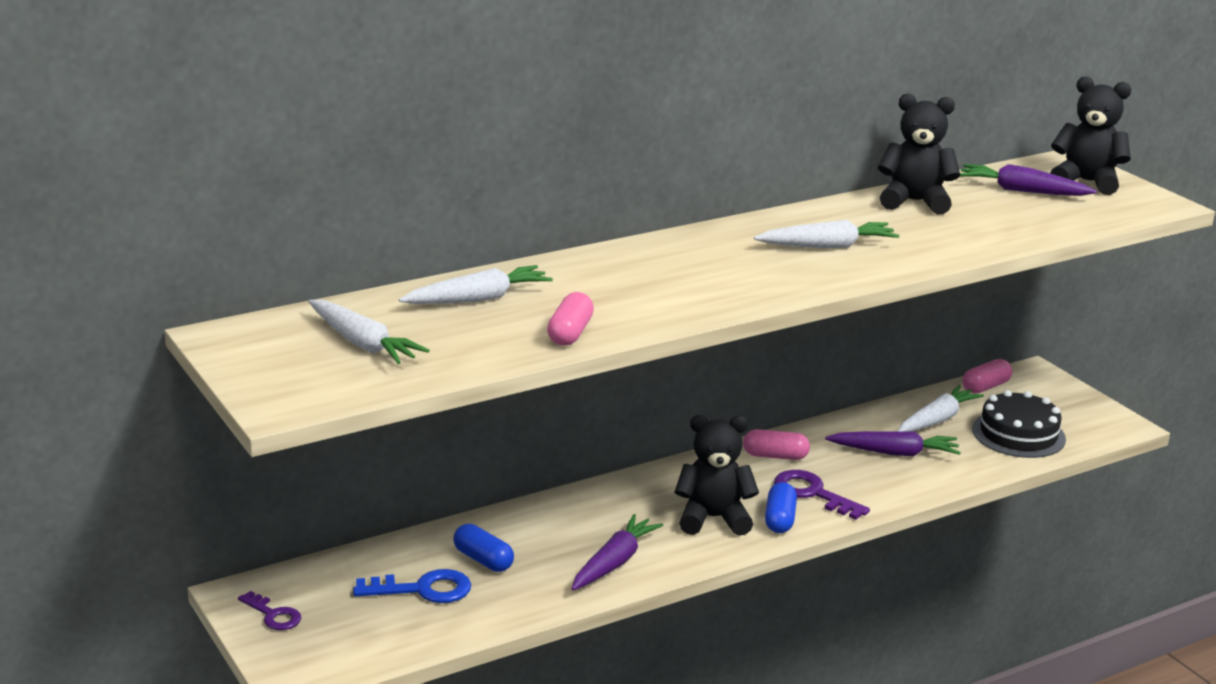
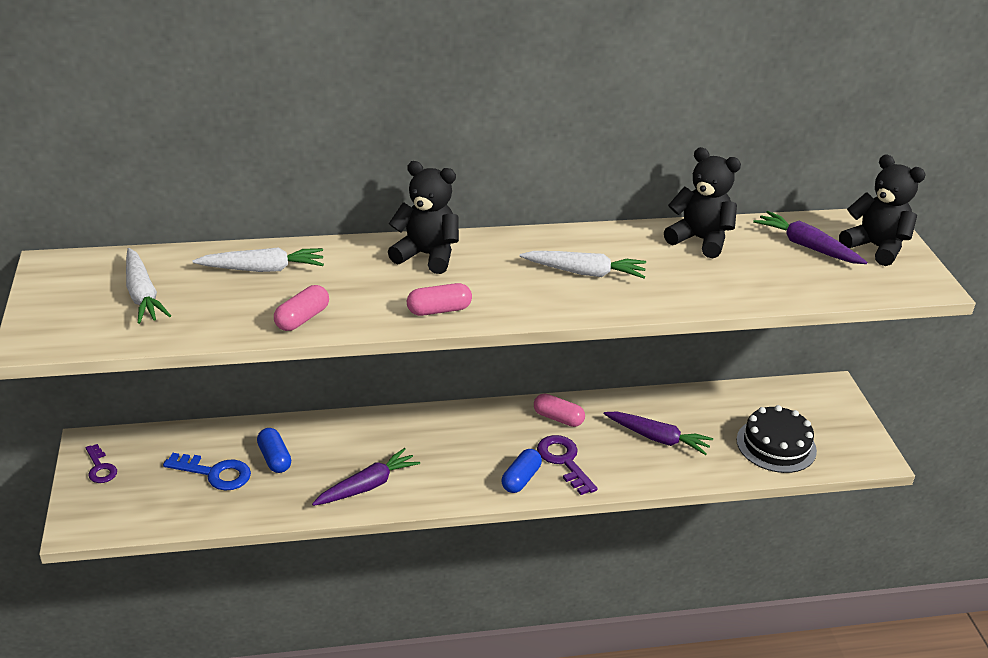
camera: 20 degrees right, 10 degrees up
(713, 518) = (469, 465): black teddy bear -> black teddy bear (427, 255)
(937, 420) = (715, 415): white carrot -> none
(985, 387) = (779, 392): pink capsule -> pink capsule (439, 310)

